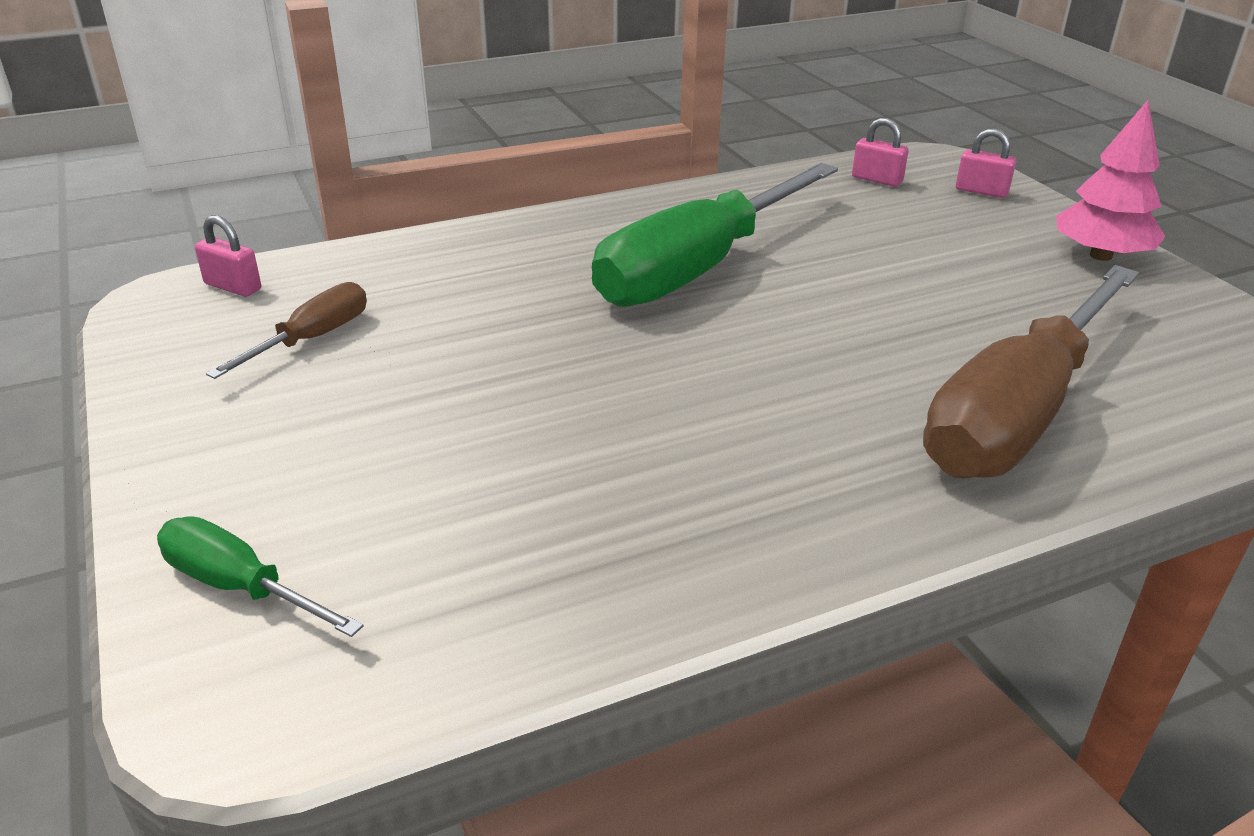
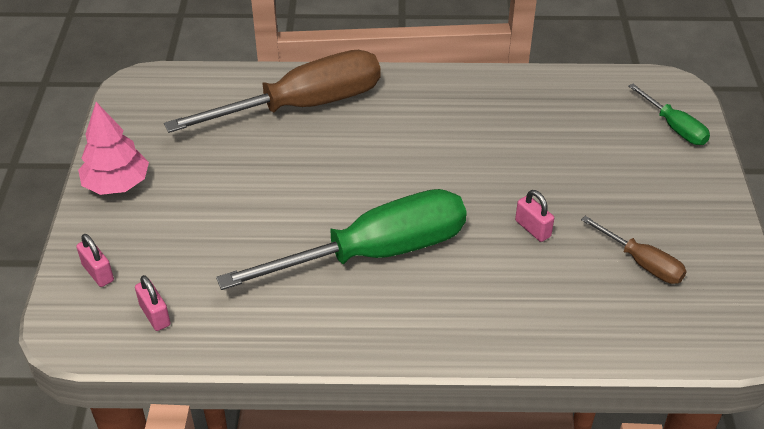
camera: 155 degrees left, 10 degrees up
(233, 287) = (696, 334): pink padlock -> pink padlock (532, 229)
(312, 339) = (642, 263): brown screwdriver -> brown screwdriver turned 105 degrees counterclockwise

